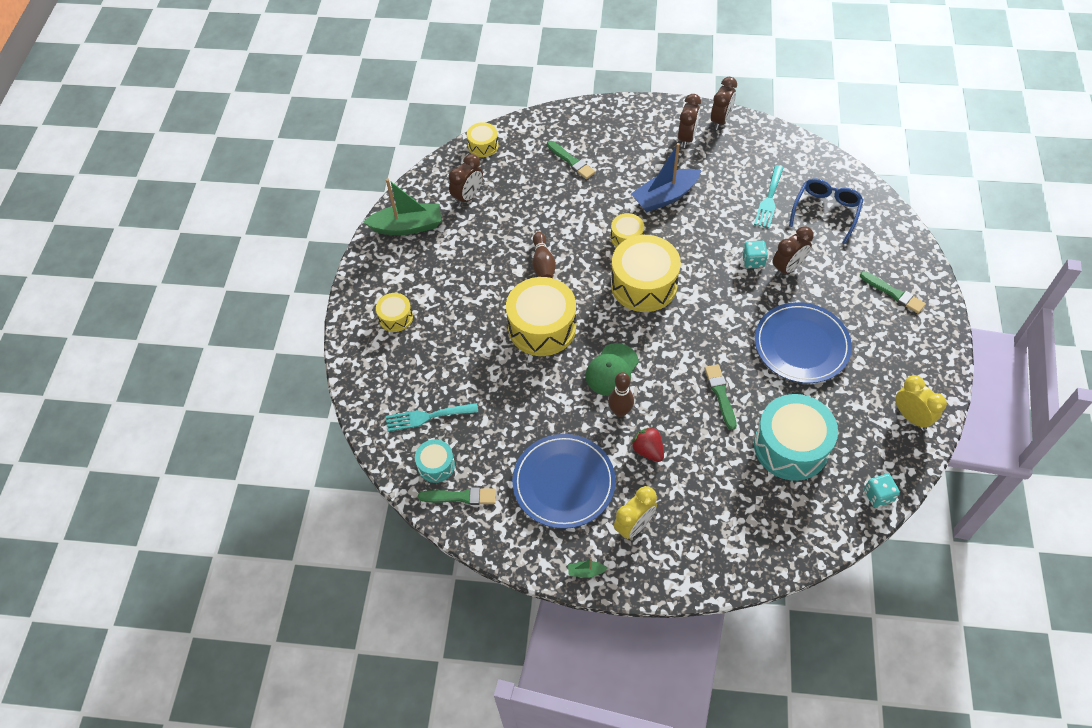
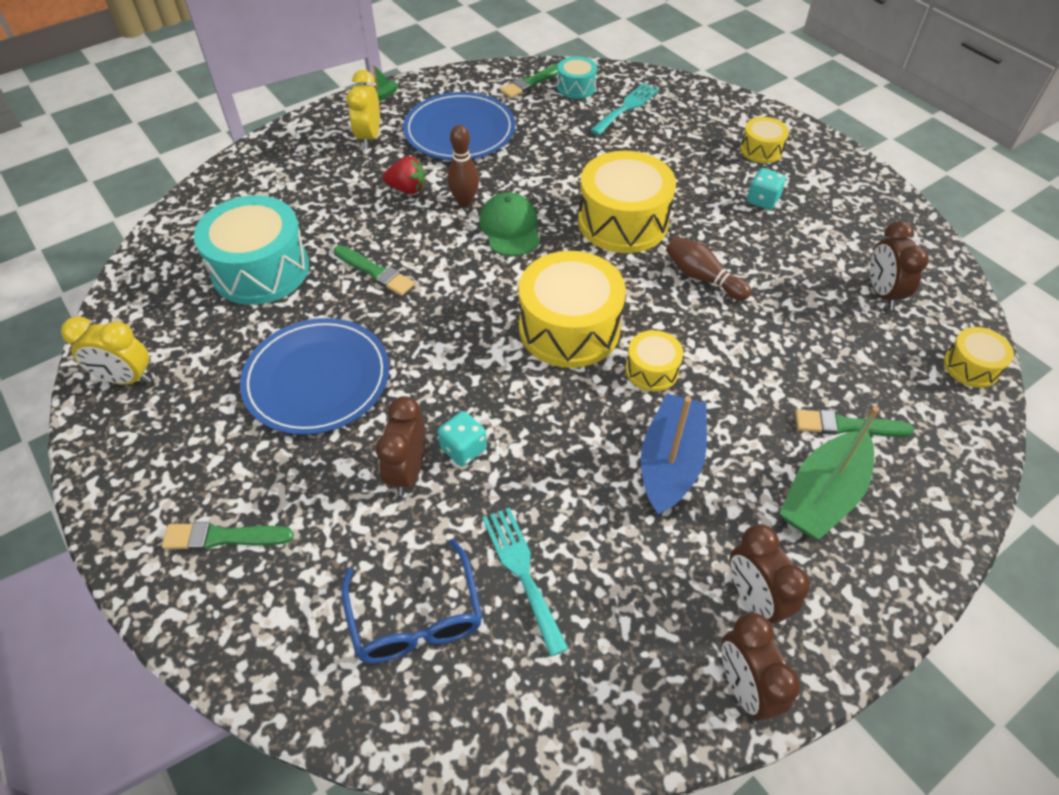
camera: 135 degrees right, 5 degrees down
(407, 226) = (884, 224): green boat -> green boat (823, 495)
(878, 496) = (136, 279): turquoise dice -> turquoise dice (762, 200)

